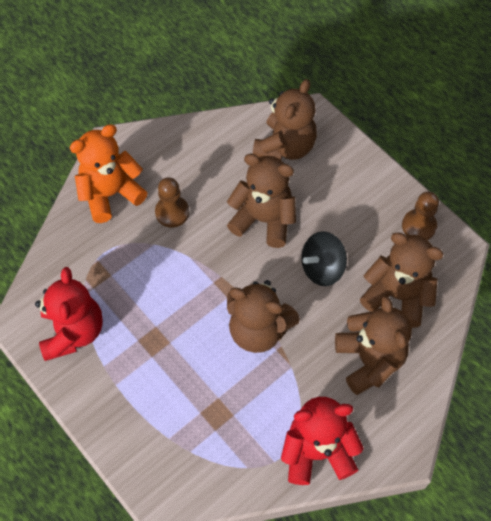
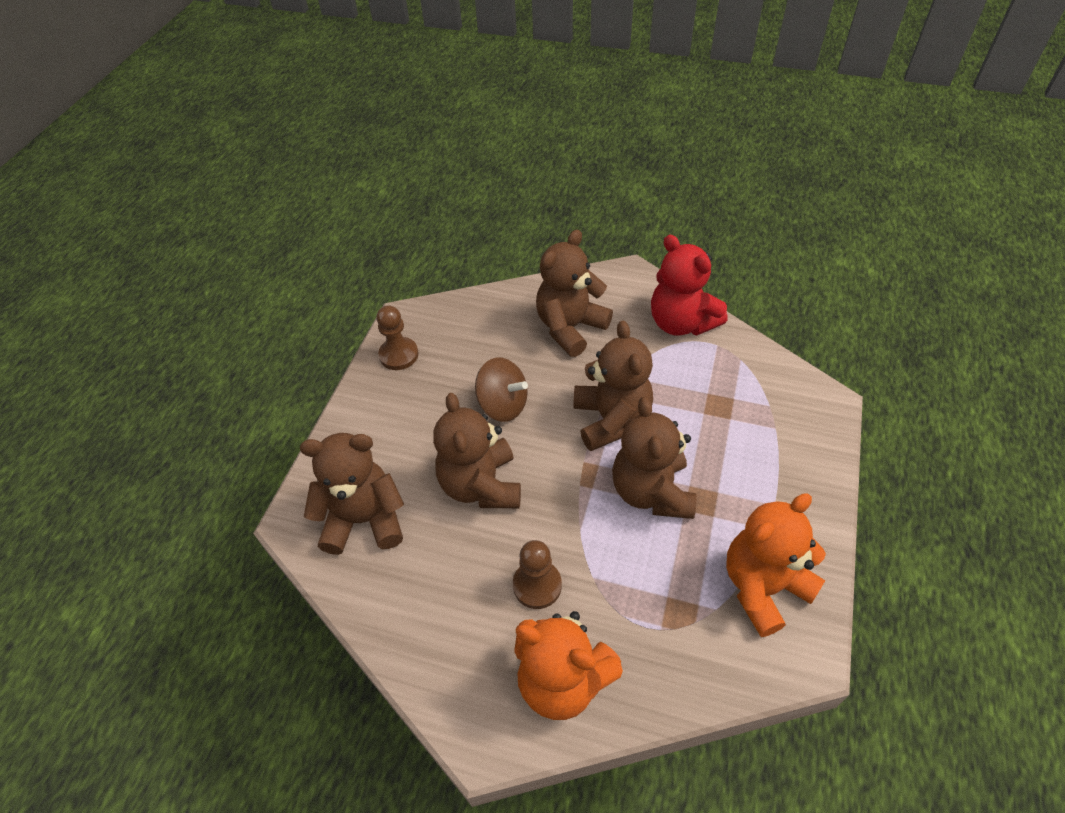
camera: 120 degrees left, 10 degrees down
(73, 332) = (763, 587): red teddy bear -> orange teddy bear
(322, 268) = (503, 405): black spinning top -> brown spinning top
(397, 295) = (489, 337): brown teddy bear -> brown teddy bear (651, 492)

